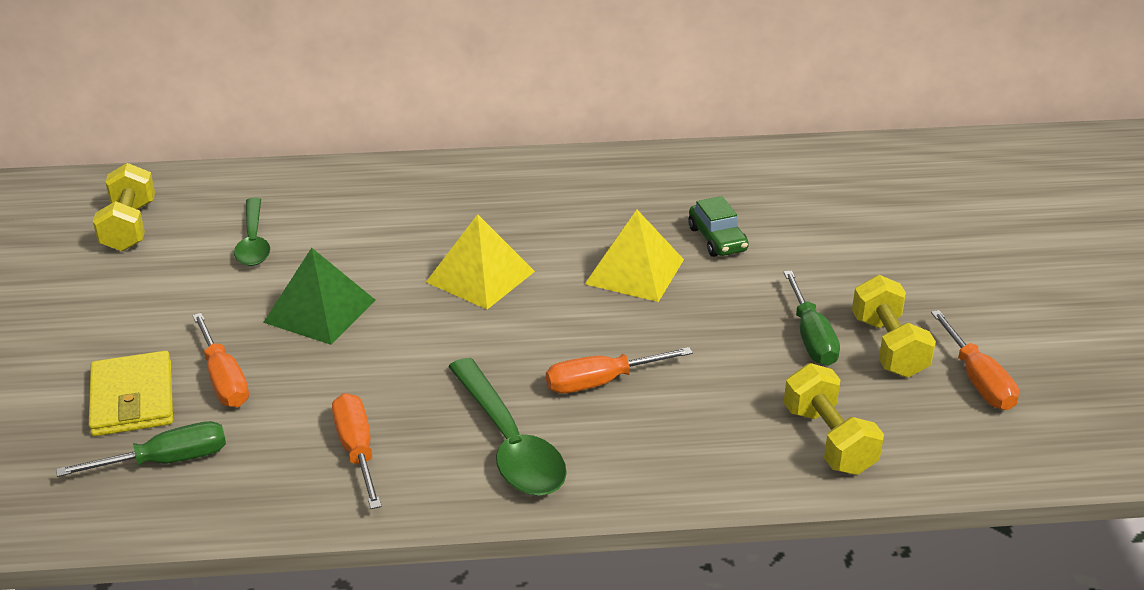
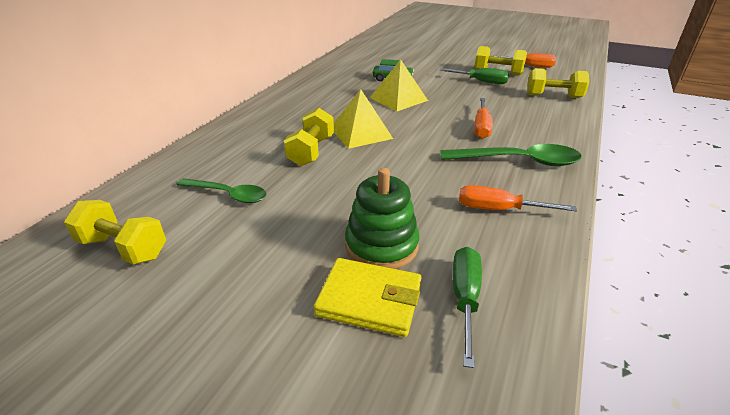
camera: 60 degrees left, 0 degrees up
(223, 379) = (381, 245): orange screwdriver -> green stacking toy
(320, 311) = (339, 188): green pyramid -> none
(394, 256) = (311, 151): none -> yellow dumbbell

